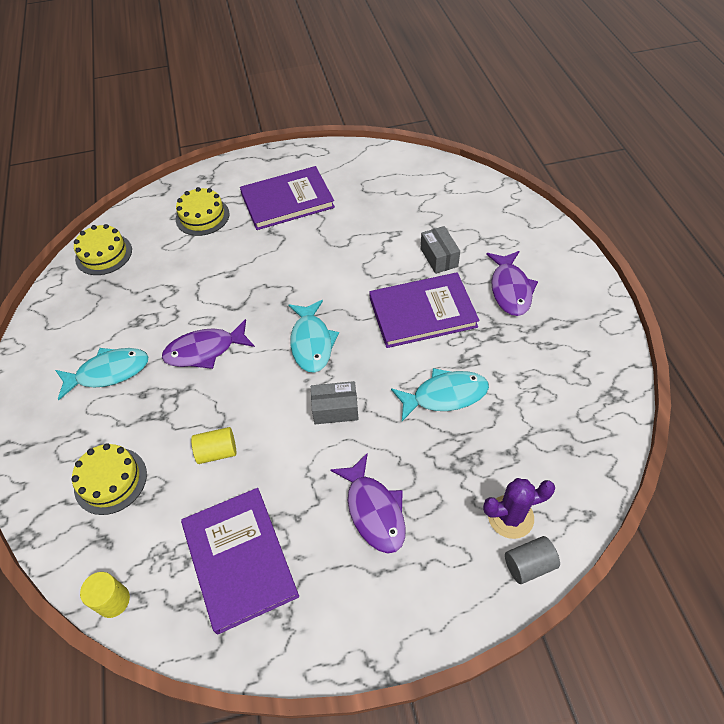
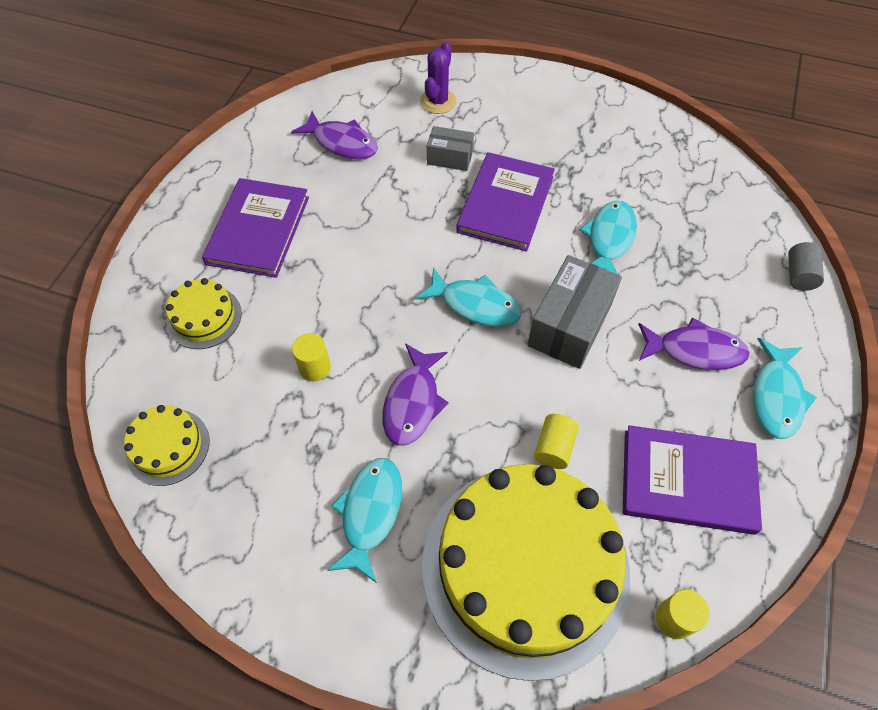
camera: 60 degrees left, 5 degrees up
(110, 480) = (525, 567): yellow cake -> yellow cake, size x2.32
(199, 287) = (315, 367): none -> yellow cylinder
(335, 409) = (569, 325): grey box -> grey box, size x1.75
(369, 598) = (776, 396): none -> turquoise fish
(510, 289) = (528, 133): purple fish -> purple fish (342, 143)
(510, 517) = (752, 262): purple cactus -> purple cactus (438, 101)

